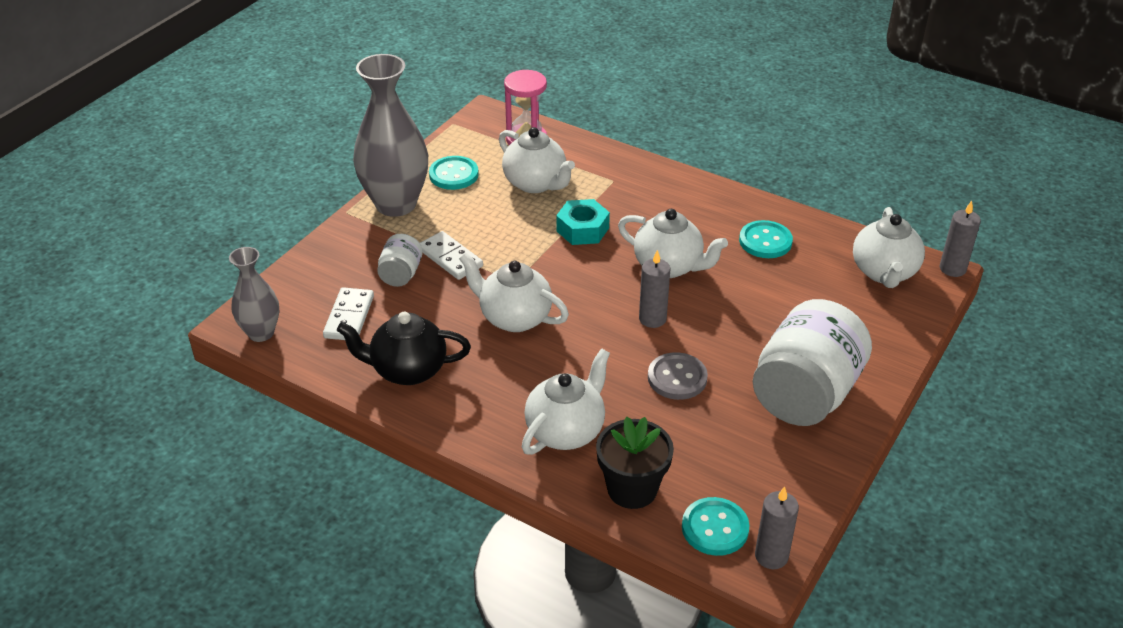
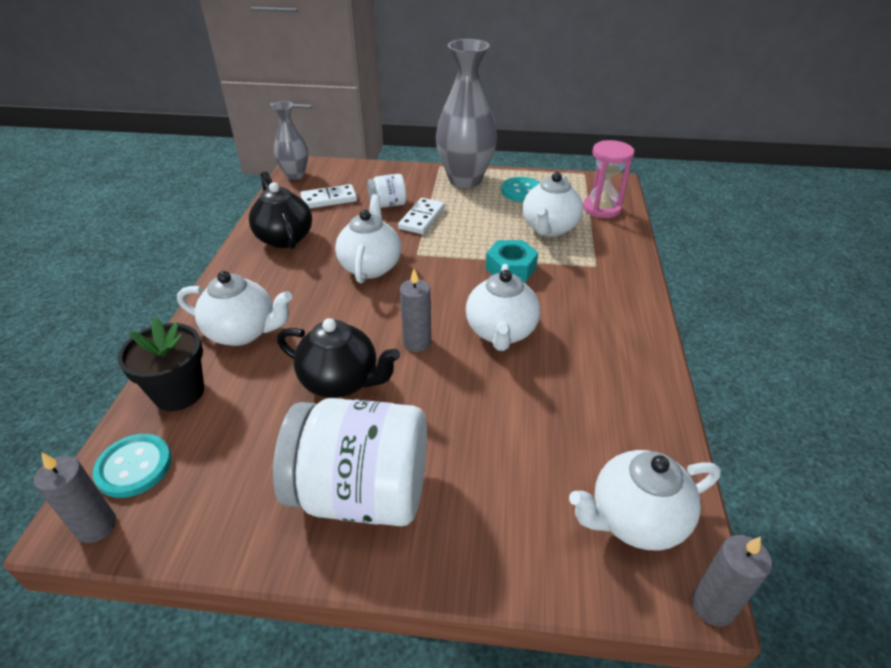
camera: 65 degrees right, 0 degrees up
(677, 378) = (341, 381): grey button -> black teapot
(765, 241) = (599, 391): turquoise button -> none

